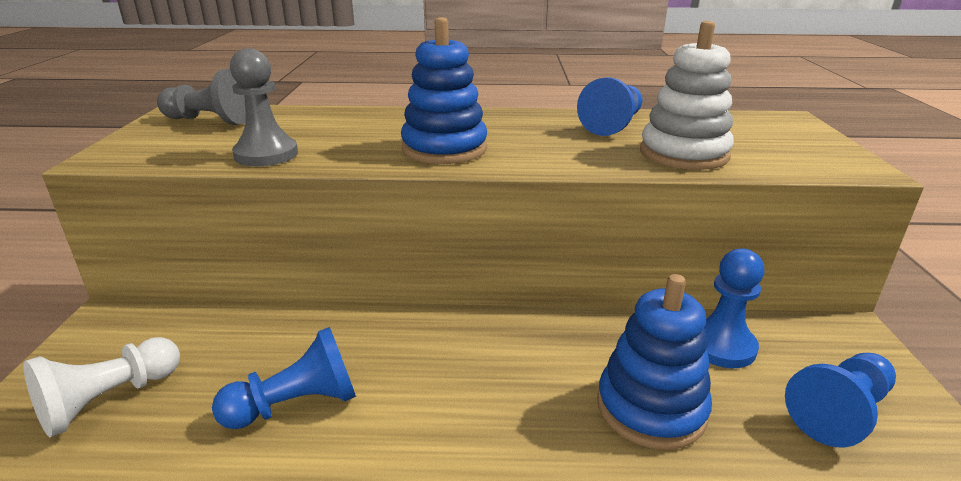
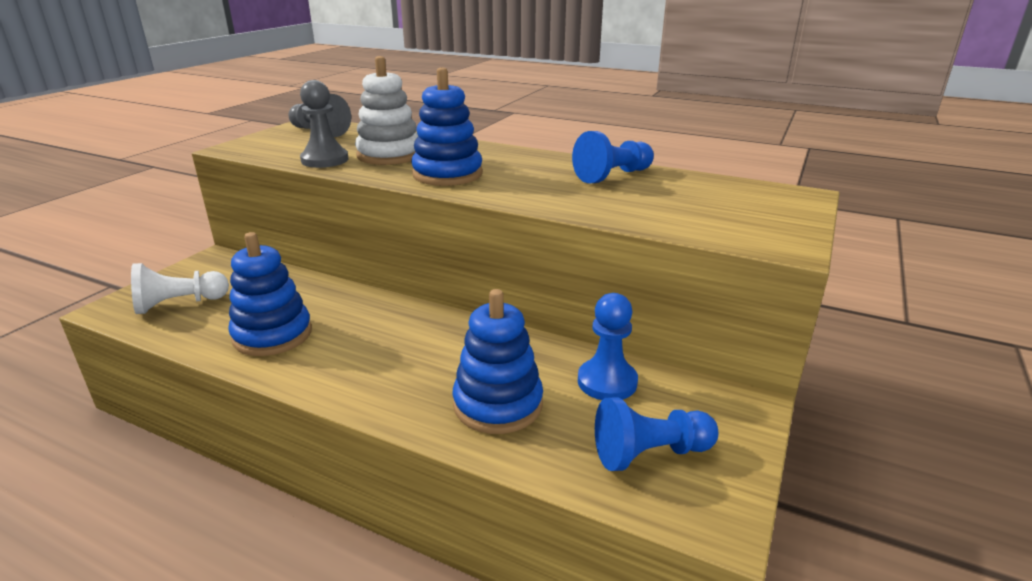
camera: 25 degrees right, 0 degrees up
(296, 405) = (272, 335): blue pawn -> blue stacking toy
(683, 154) = (634, 208): white stacking toy -> white stacking toy (389, 155)

